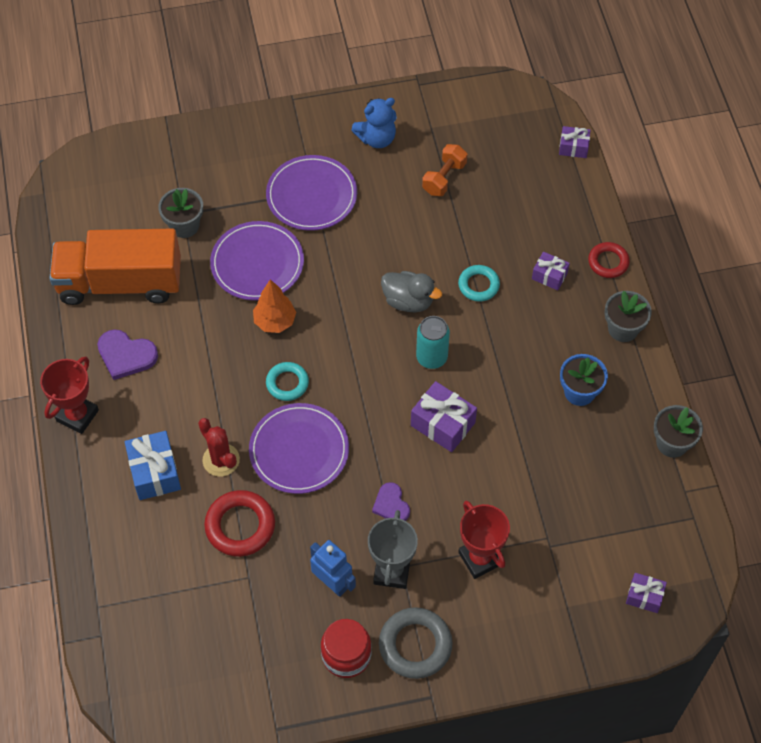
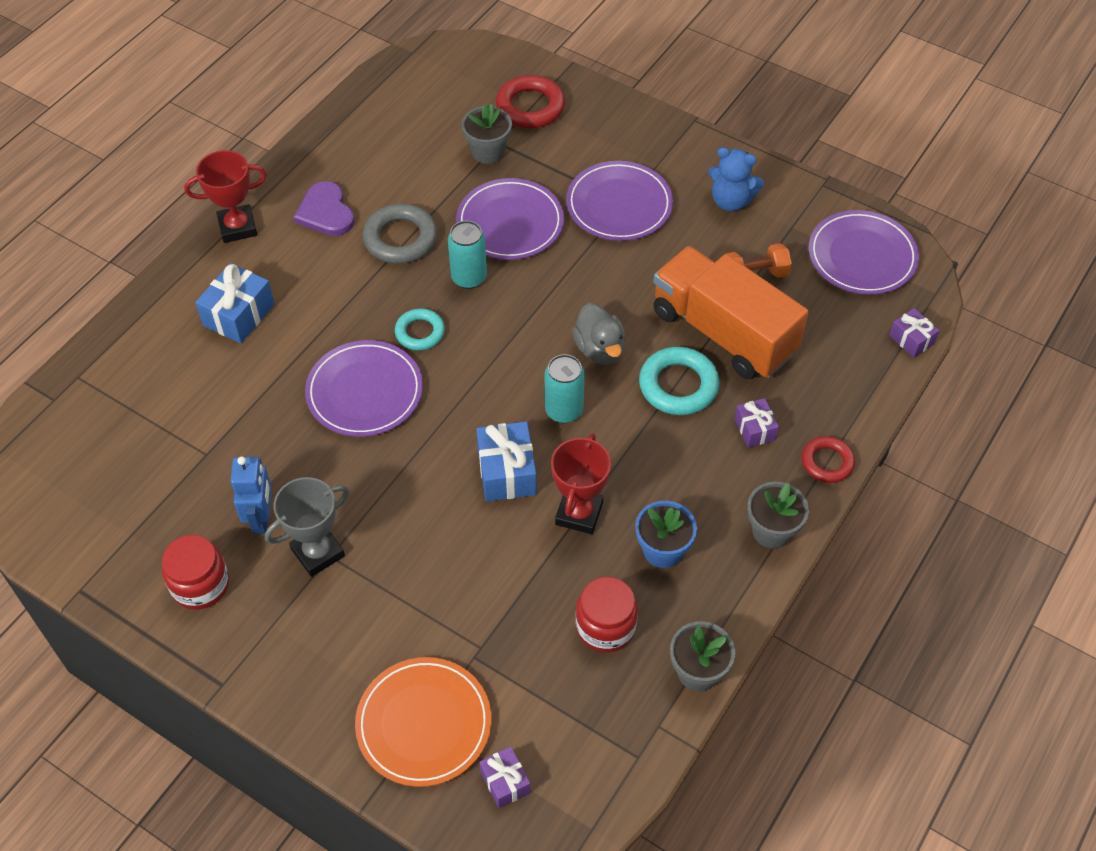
camera: 45 degrees right, 5 degrees down
(120, 283) = (387, 157): orange truck -> orange truck (723, 332)
(221, 460) = (297, 347): red cactus -> none
(240, 526) = (249, 410): red ring -> red ring (530, 107)
(275, 322) = (469, 278): orange tree -> turquoise can
(391, 504) = (384, 499): purple heart -> none
(415, 645) = (262, 630): grey ring -> grey ring (400, 238)
(442, 424) = (506, 472): purple gift -> blue gift
(478, 285) = (678, 385): turquoise ring -> turquoise ring, size x1.56
(480, 558) = (402, 610): red trophy -> red trophy (579, 513)
(491, 115) = (862, 256): none -> purple plate
(567, 608) = (424, 723): none -> orange plate
(598, 463) = (605, 627): none -> red jar

